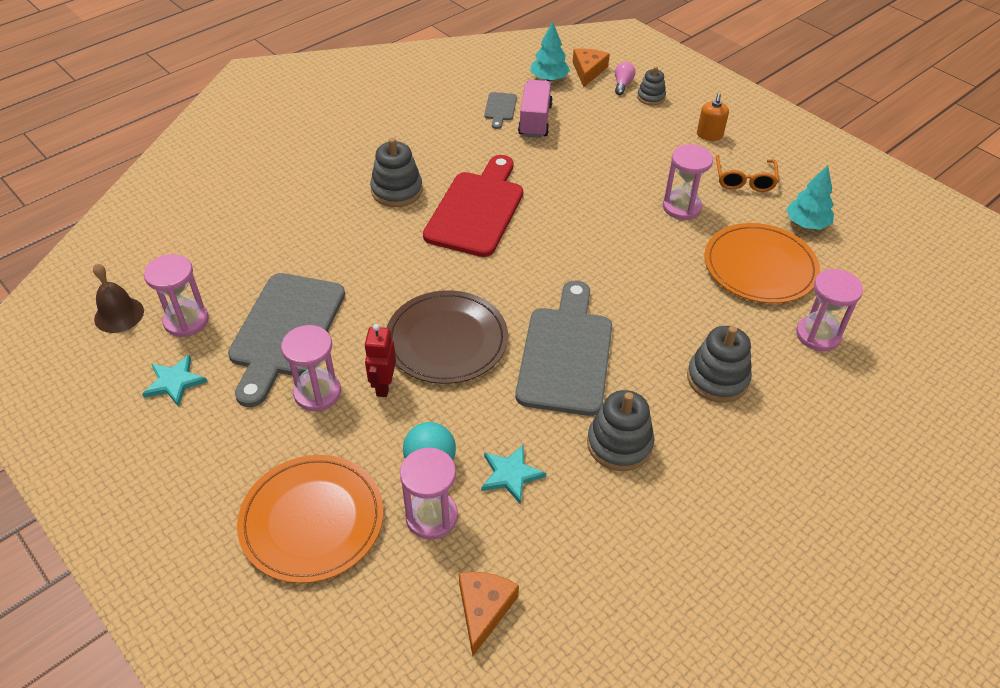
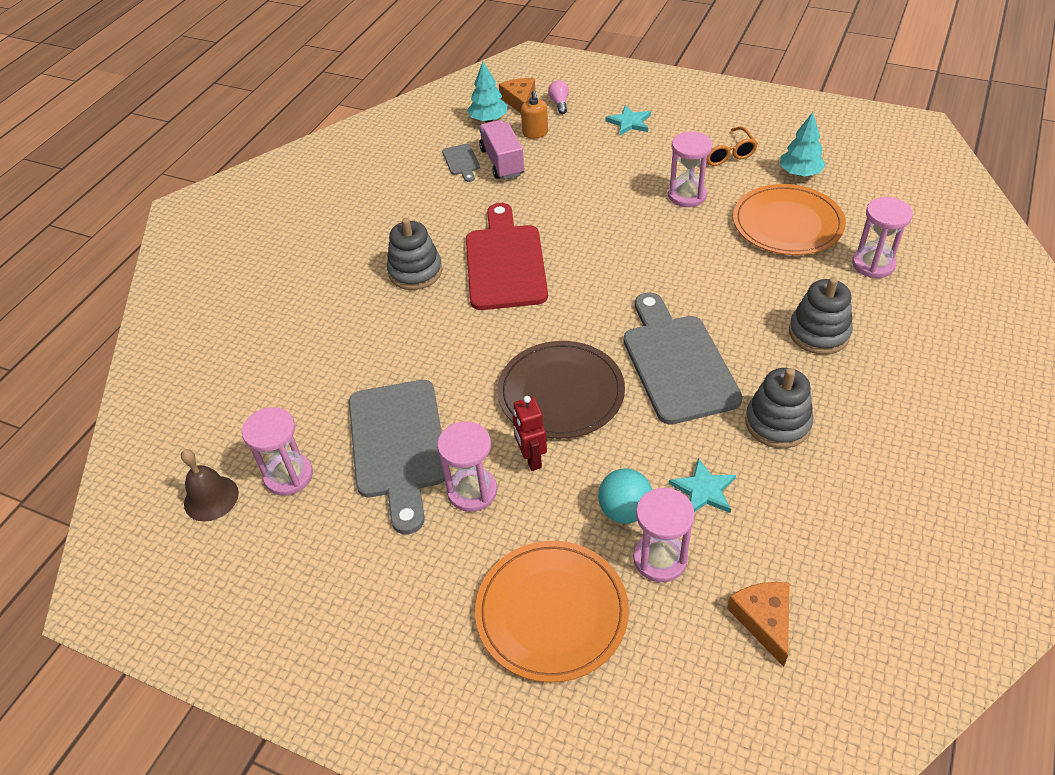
camera: 20 degrees left, 0 degrees up
(174, 382) = (319, 540): turquoise star -> turquoise star (629, 122)
(651, 97) = (593, 107): grey stacking toy -> none
(709, 135) = (667, 124): orange soap dispenser -> orange soap dispenser (535, 133)

